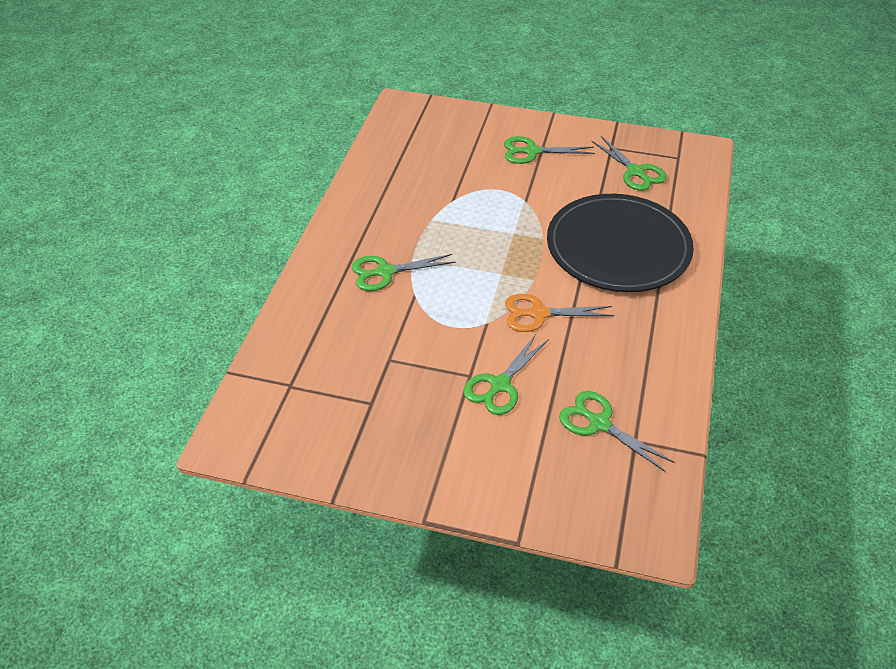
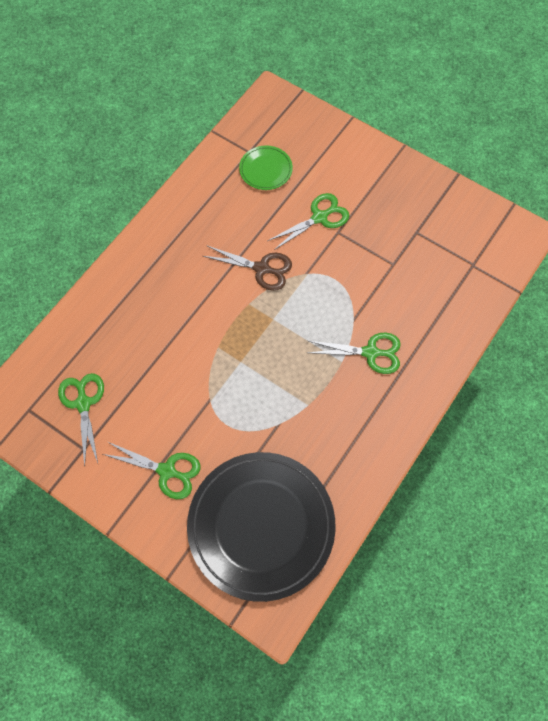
camera: 160 degrees left, 20 degrees up
(539, 314) = (261, 268): orange scissors -> brown scissors
(599, 423) = (265, 169): green scissors -> green plate
(618, 247) = (159, 314): black plate -> black plate (261, 526)

